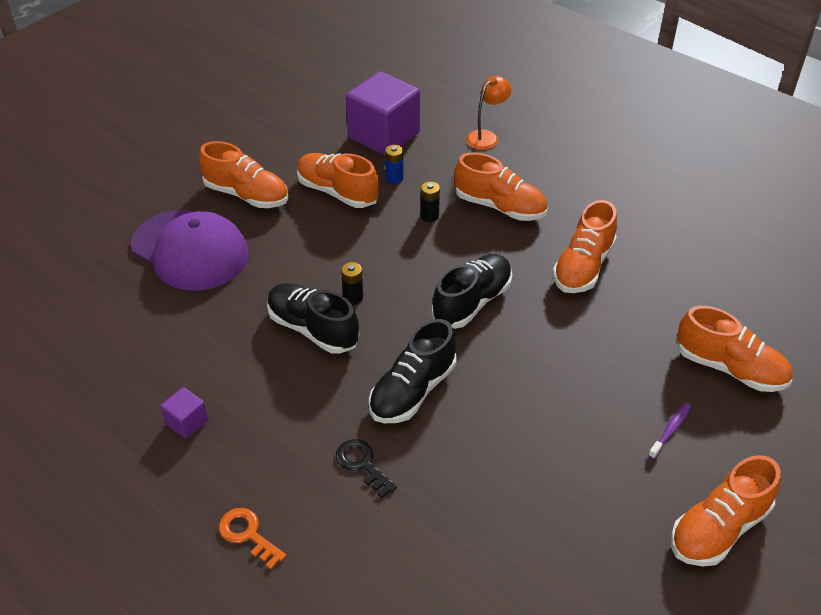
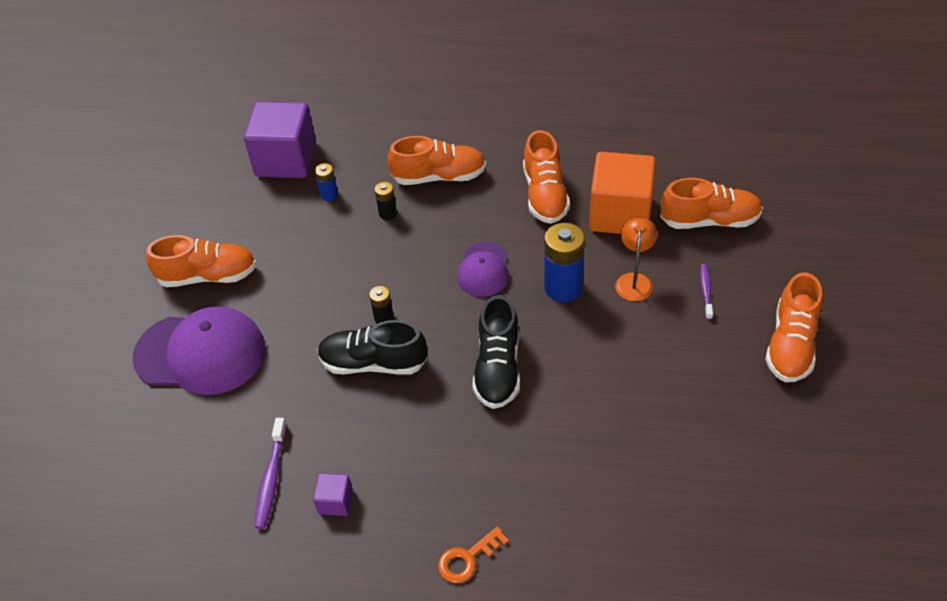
camera: 30 degrees left, 5 degrees up
(156, 375) = (271, 478): none -> purple toothbrush
(248, 535) = (467, 559): orange key -> orange key turned 45 degrees counterclockwise
(337, 192) = (289, 232): orange shoe -> none
(362, 464) = (508, 449): black key -> none
(472, 302) = (483, 270): black shoe -> purple cap
(486, 137) = (377, 119): orange lamp -> orange lamp (634, 280)
(531, 354) = (563, 287): none -> blue battery
(642, 318) = (620, 214): none -> orange cube

